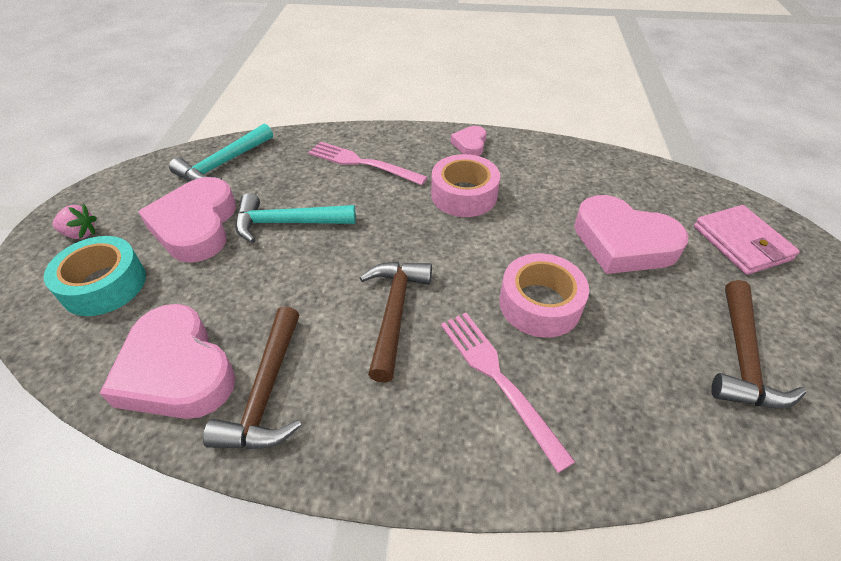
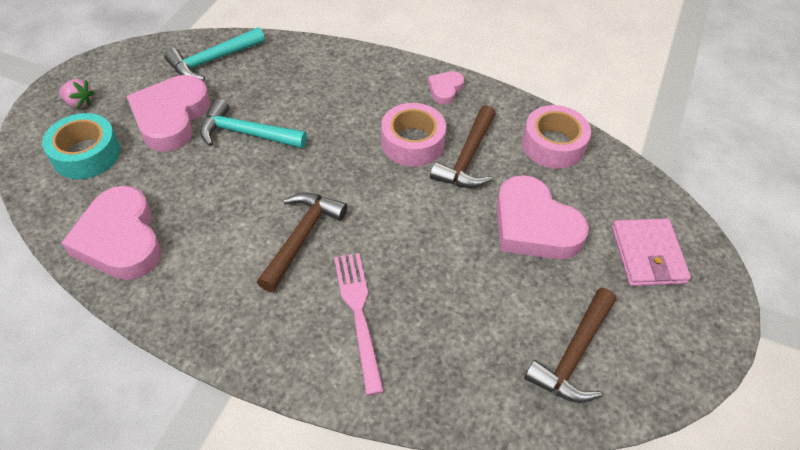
camera: 15 degrees right, 5 degrees up
(266, 391) = (179, 274): brown hammer -> brown hammer (467, 158)
(362, 163) = (335, 87): pink fork -> none
(540, 304) = (426, 262): pink tape -> pink tape (553, 145)

